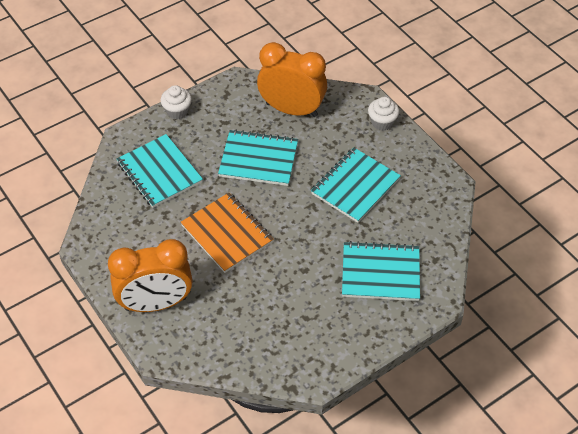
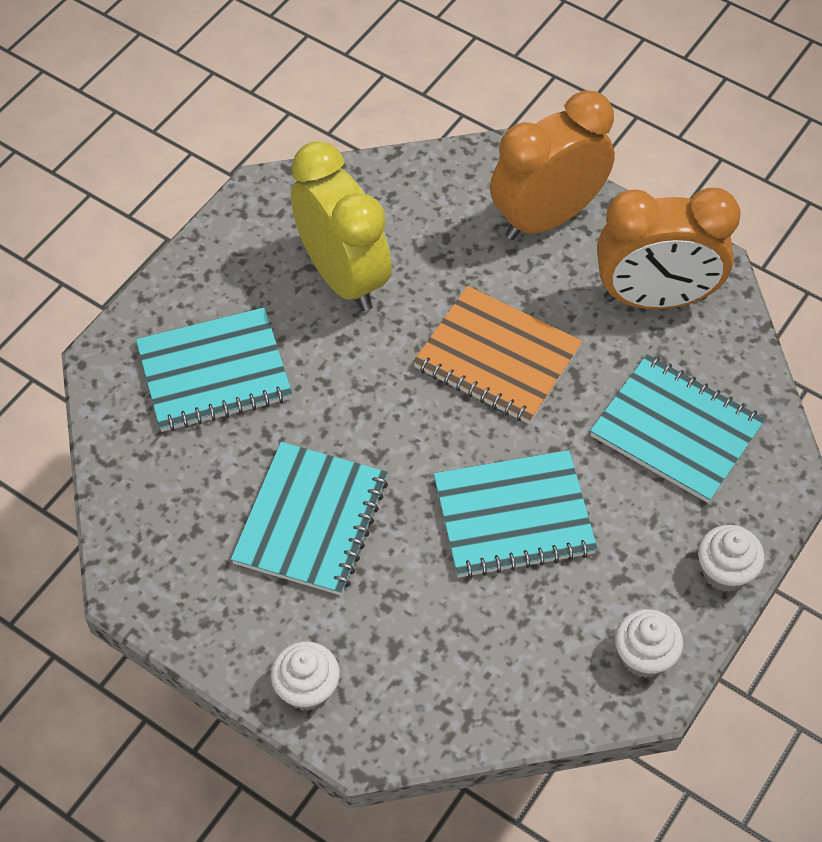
camera: 160 degrees right, 5 degrees up
(232, 92) = (644, 656): none -> white cupcake
(289, 305) = (343, 277): none -> yellow clock
(291, 110) = (503, 655): orange clock -> orange clock (655, 298)

